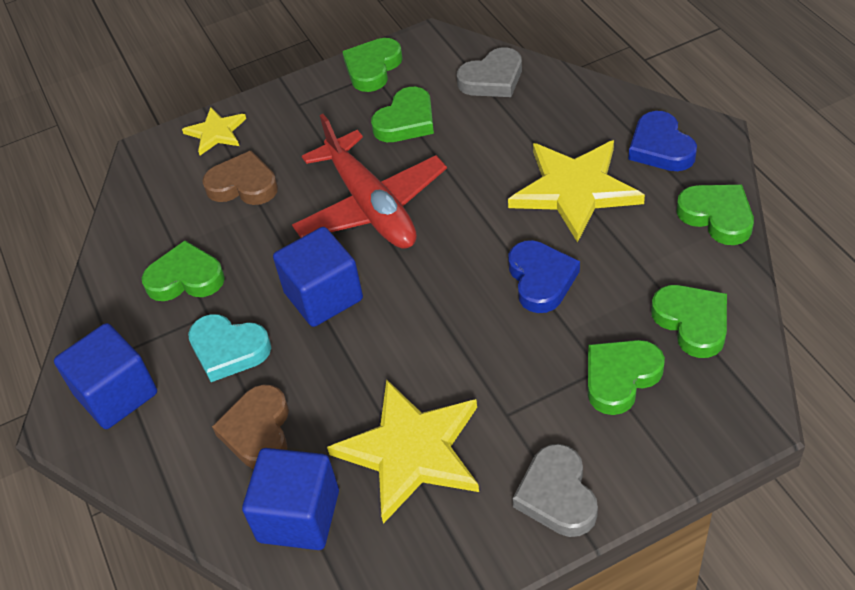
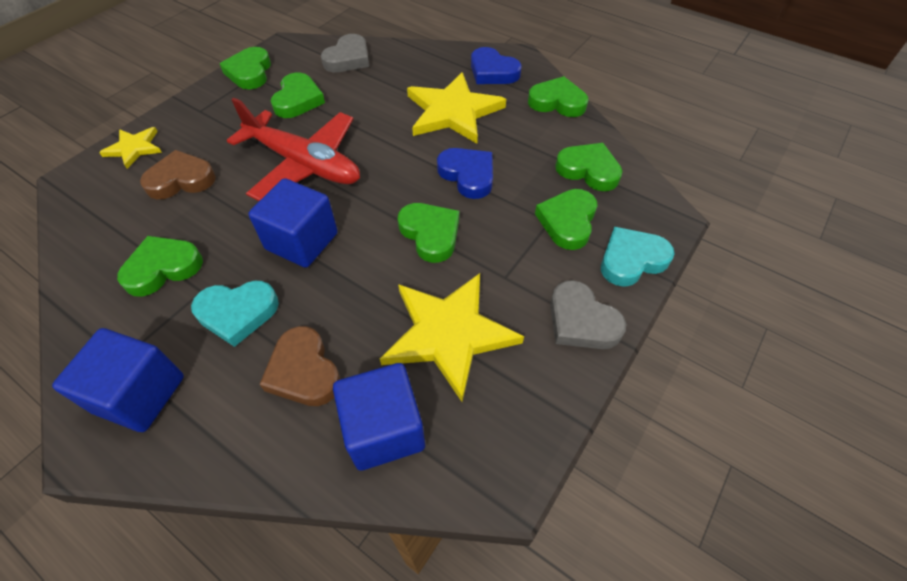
camera: 35 degrees left, 5 degrees up
(457, 336) = (430, 234): none -> green heart
(664, 451) = (631, 260): none -> turquoise heart

